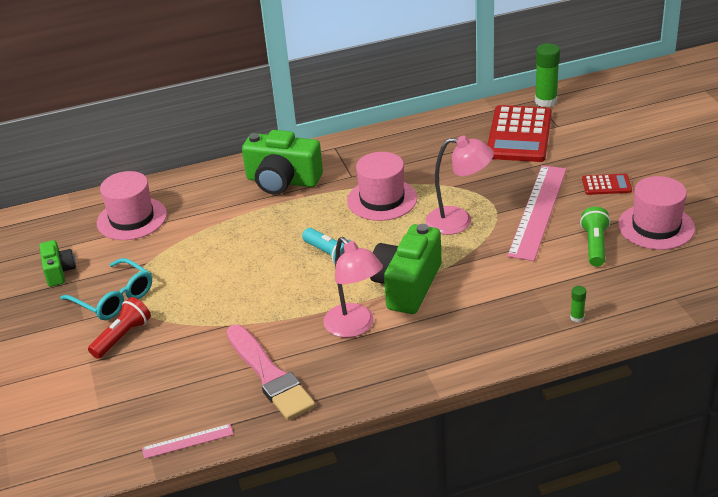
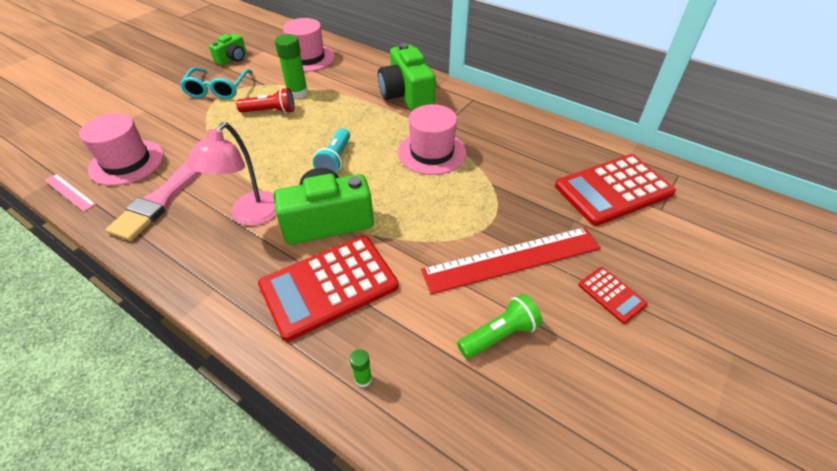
camera: 50 degrees right, 10 degrees up
(122, 337) = (178, 111): red flashlight -> red flashlight (270, 111)
(459, 221) = (444, 211): pink lamp -> none
(479, 307) = (329, 286): none -> red calculator
(538, 211) = (512, 259): pink ruler -> red ruler
(546, 101) = (687, 183): green glue stick -> green glue stick (297, 93)
(656, 227) = (586, 380): pink hat -> pink hat (127, 162)

